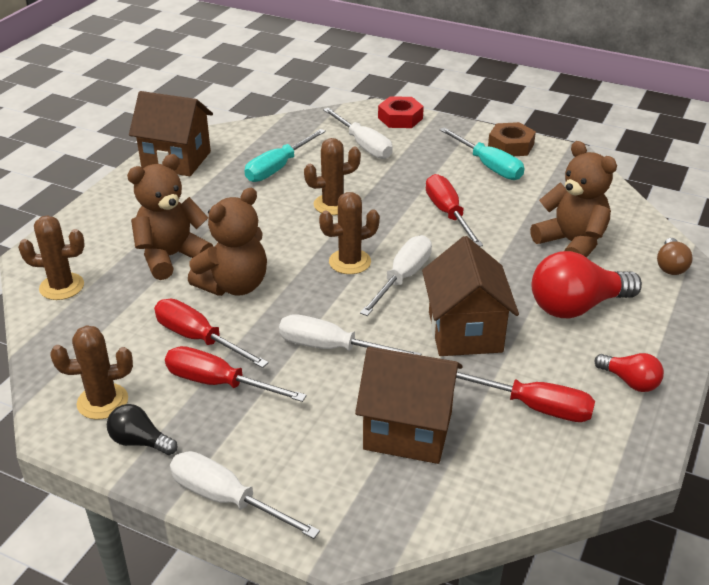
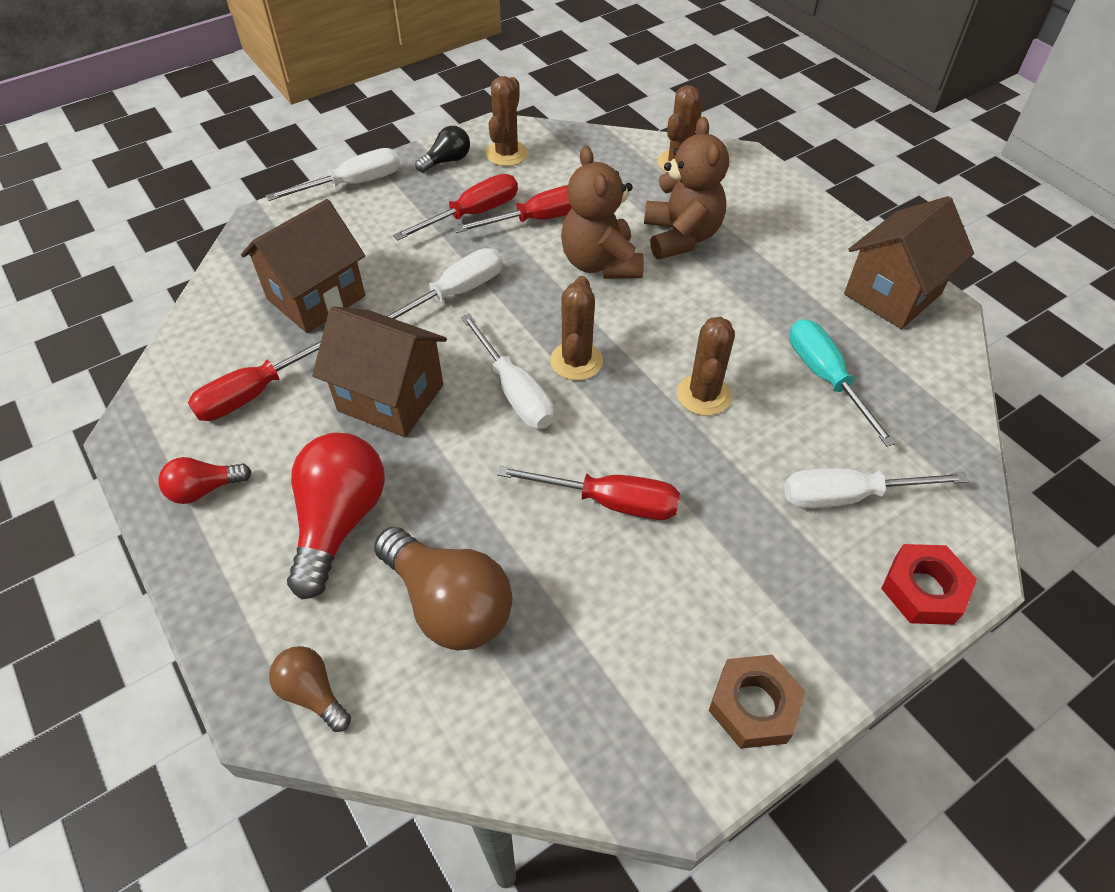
camera: 120 degrees right, 15 degrees up
(488, 166) = (704, 628): turquoise screwdriver -> none
(571, 243) = (449, 604): brown teddy bear -> brown light bulb

